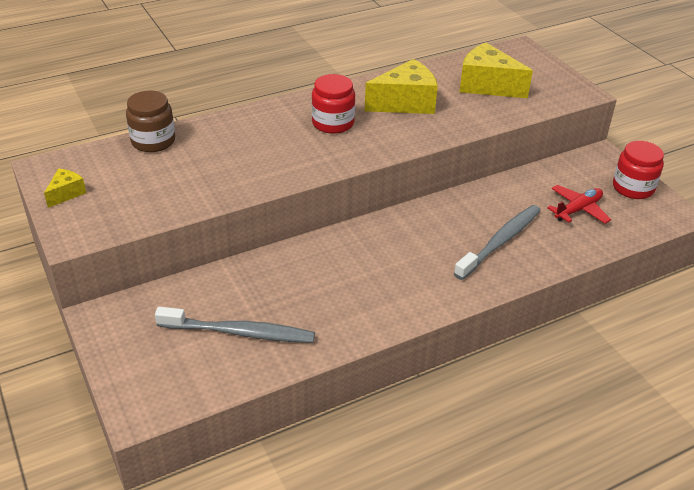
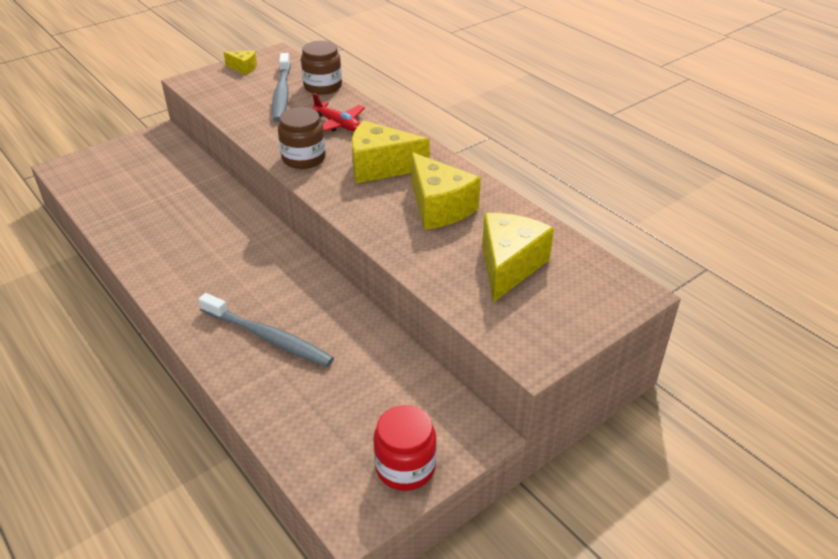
camera: 80 degrees right, 0 degrees up
(239, 332) = (138, 195): grey toothbrush -> grey toothbrush (282, 94)
(300, 164) = (303, 158): none -> brown jar
(333, 123) = (380, 167): red jar -> yellow cheese
(578, 210) = (341, 405): red plane -> red plane (338, 124)

